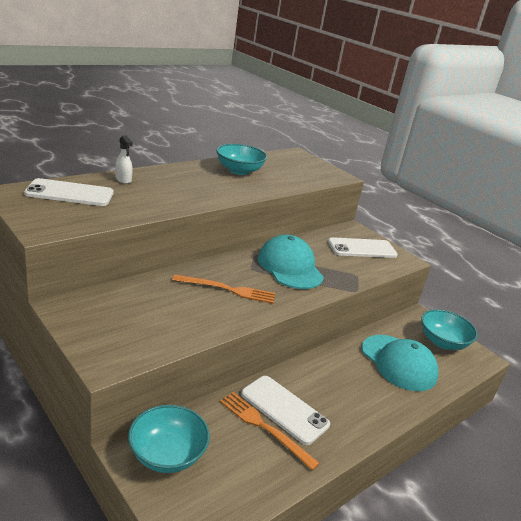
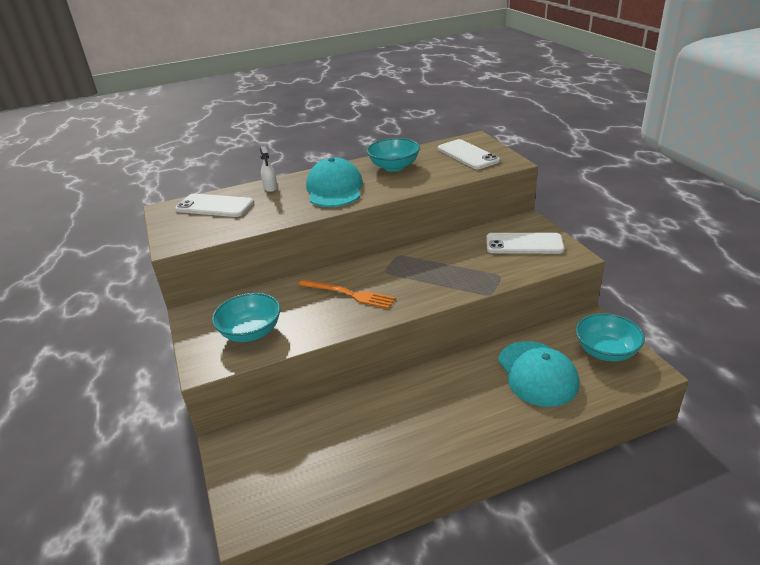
camera: 25 degrees right, 5 degrees up
(167, 454) = (256, 450): turquoise bowl -> turquoise bowl (251, 332)
(265, 428) = (357, 433): orange fork -> none
(284, 409) = (384, 416): white phone -> white phone (467, 155)
(290, 267) = (427, 268): turquoise cap -> turquoise cap (334, 189)

